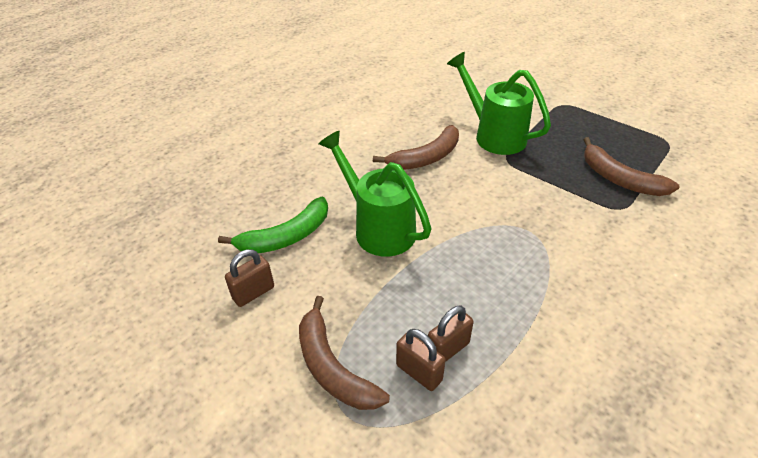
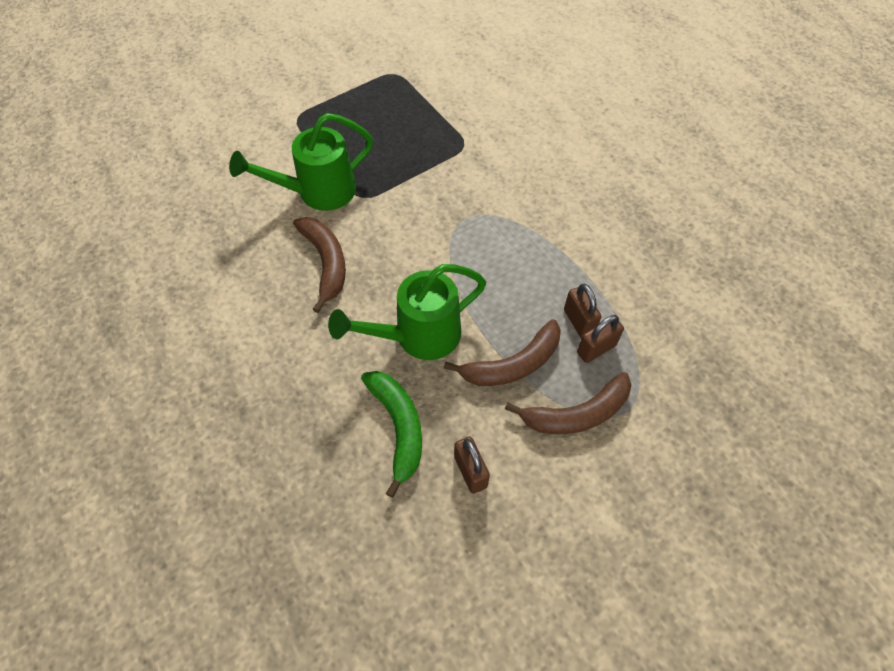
camera: 75 degrees left, 15 degrees up
(619, 179) = (427, 128): brown banana -> brown banana (512, 364)

